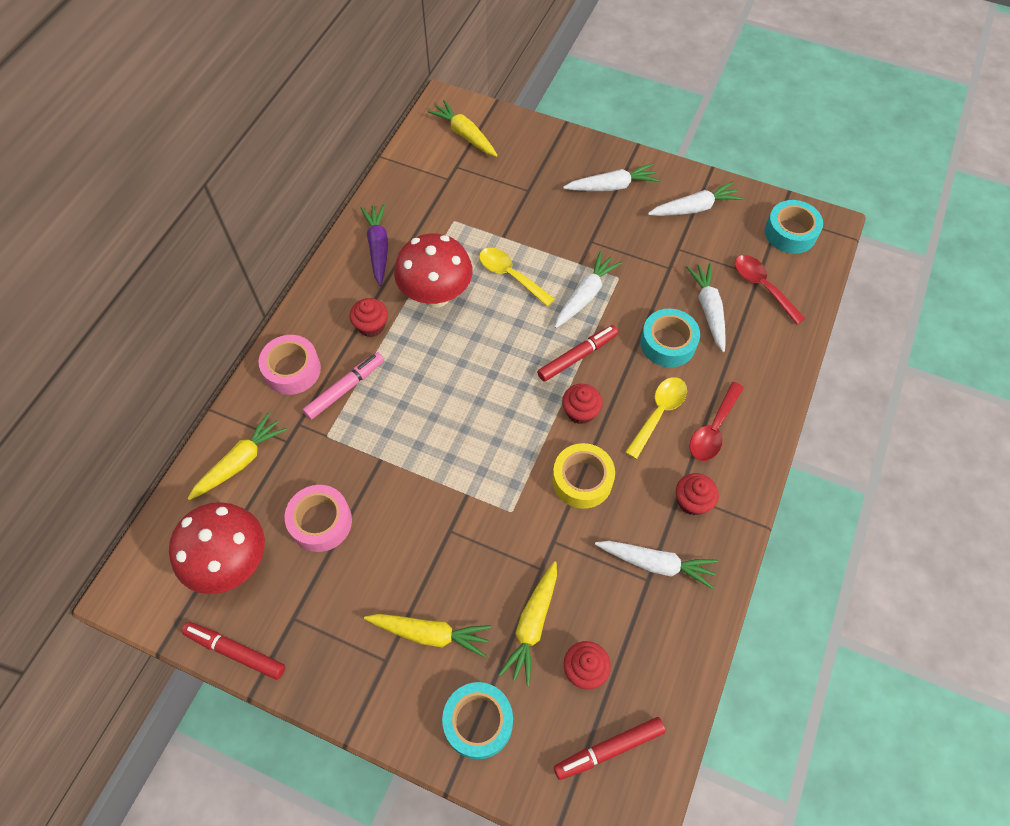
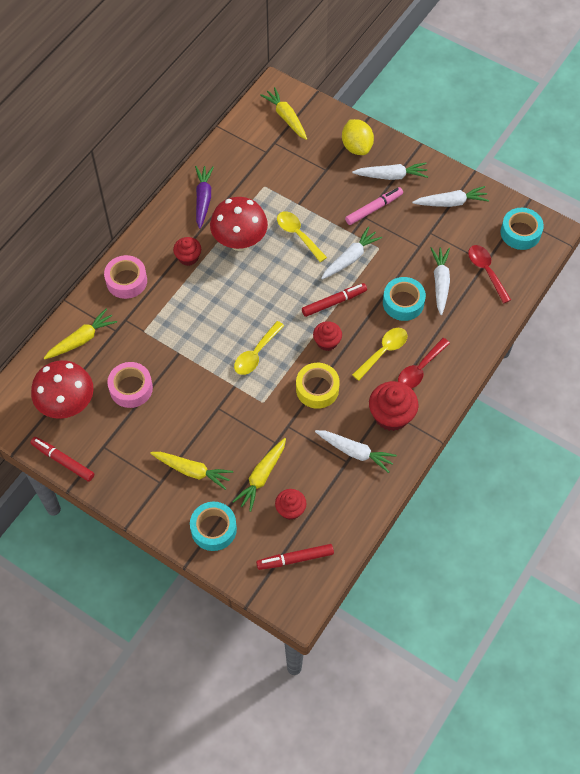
camera: 10 degrees right, 0 degrees up
(345, 388) = (162, 300): pink marker -> pink marker (373, 209)
(488, 443) = (256, 353): none -> yellow spoon
(560, 158) = (356, 147): none -> yellow lemon
(692, 501) = (391, 415): red cupcake -> red cupcake, size x1.63

